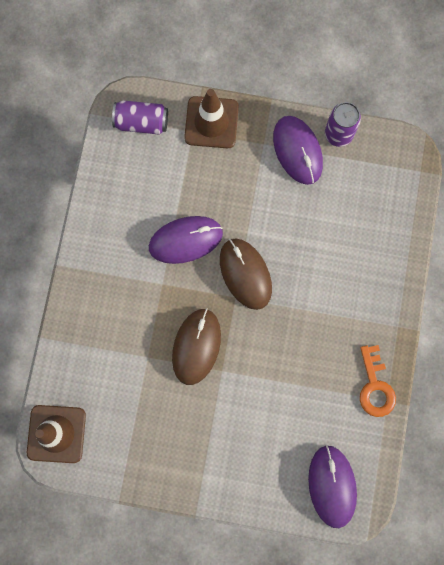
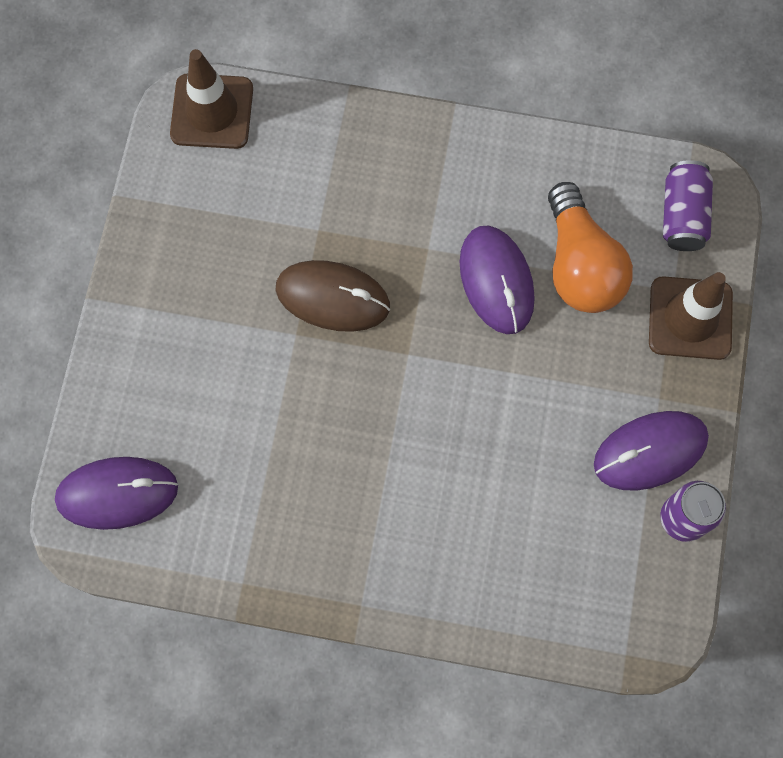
camera: 90 degrees right, 5 degrees down
(175, 187) = (580, 265): none -> orange light bulb
(245, 274) = (444, 369): brown mouse -> none
(375, 386) = (266, 564): orange key -> none

